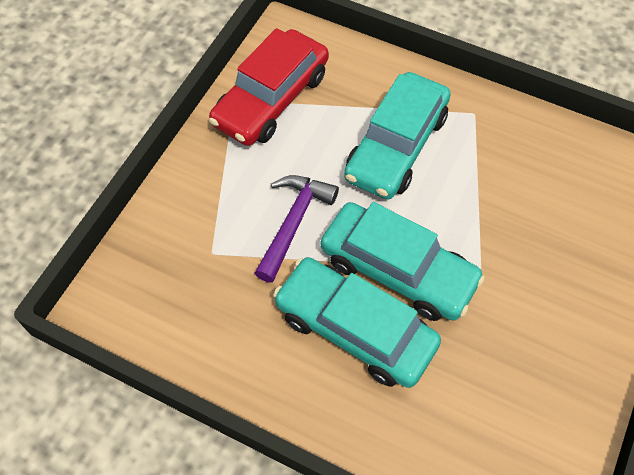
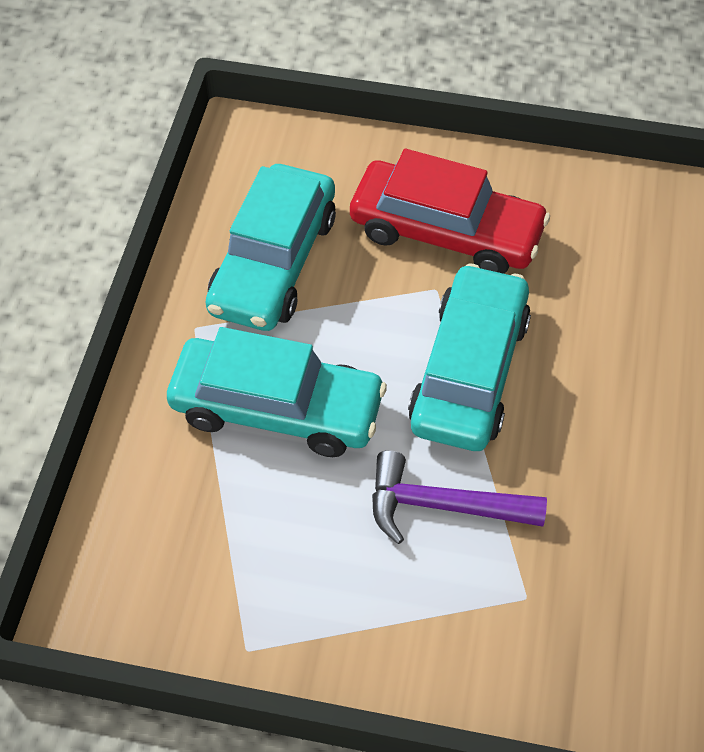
camera: 105 degrees left, 5 degrees down
(271, 99) = (231, 594): red car -> red car (446, 232)
(355, 329) = (566, 401): turquoise car -> turquoise car (273, 262)

